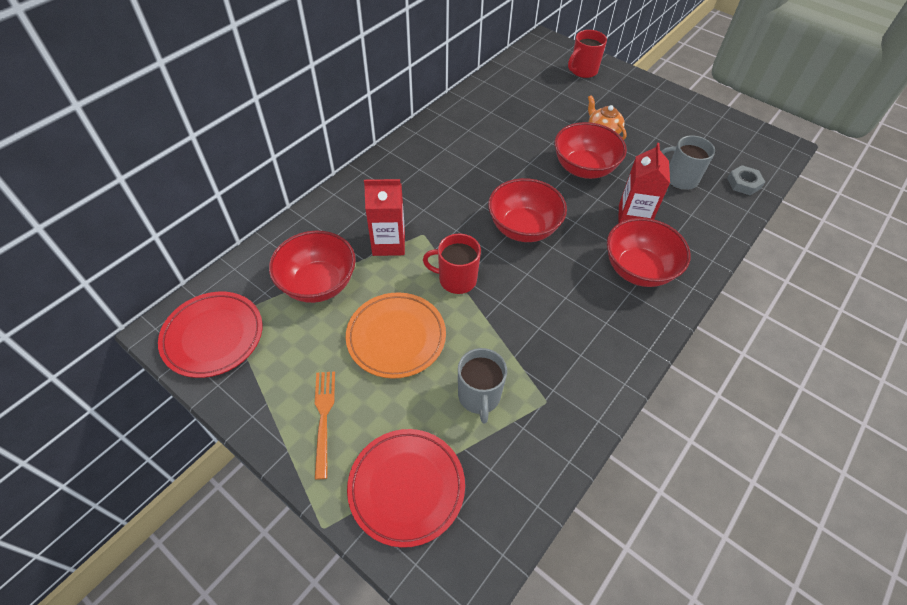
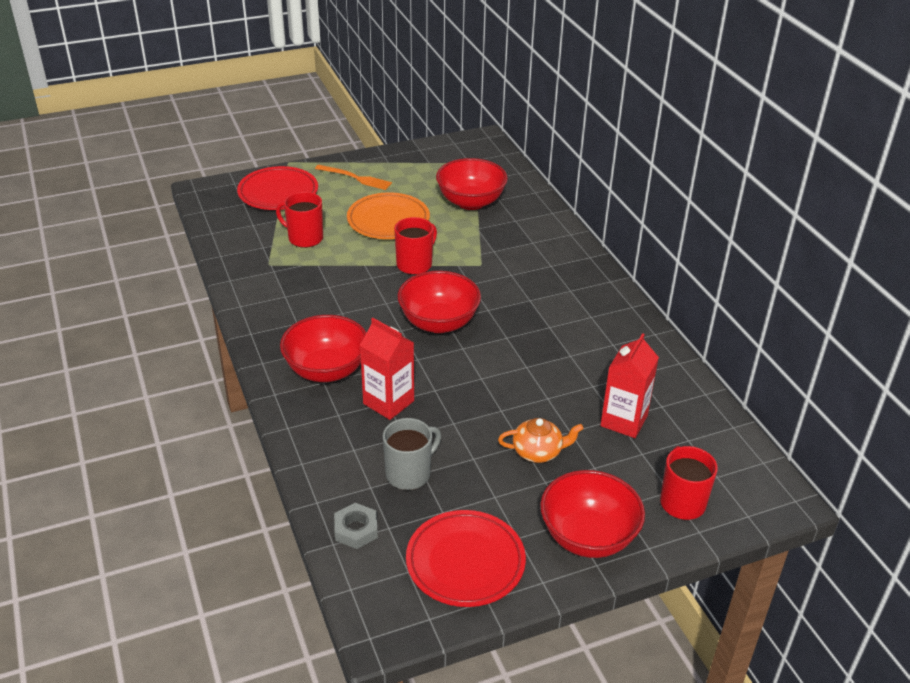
camera: 120 degrees right, 15 degrees down
(213, 336) = (461, 154): red plate -> red plate (465, 562)
(388, 243) = (485, 244): red carton -> red carton (624, 421)
(479, 396) = (304, 238): grey mug -> red mug
(584, 168) = (487, 403): red bowl -> red bowl (588, 536)

